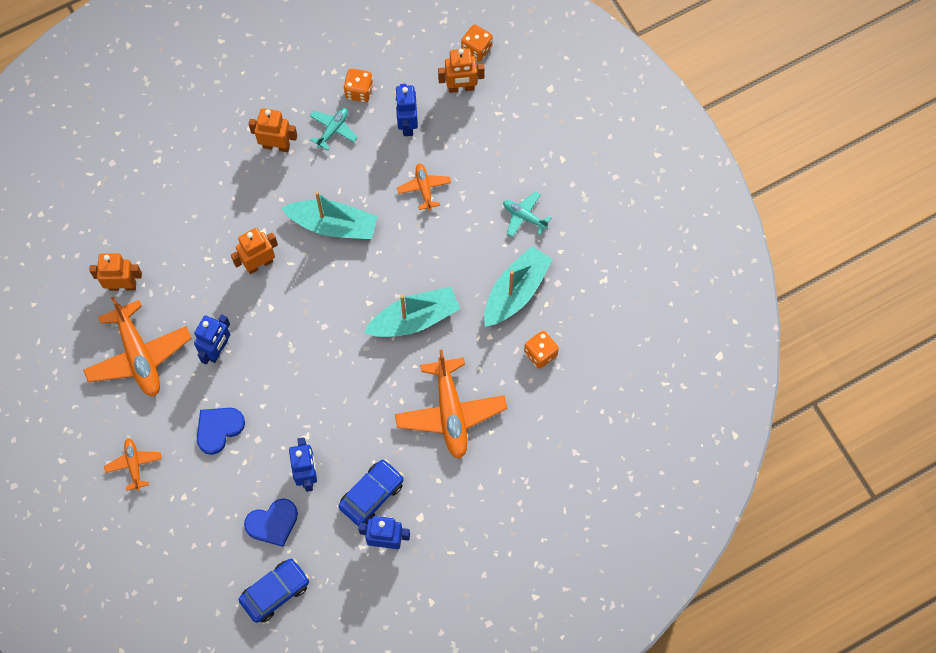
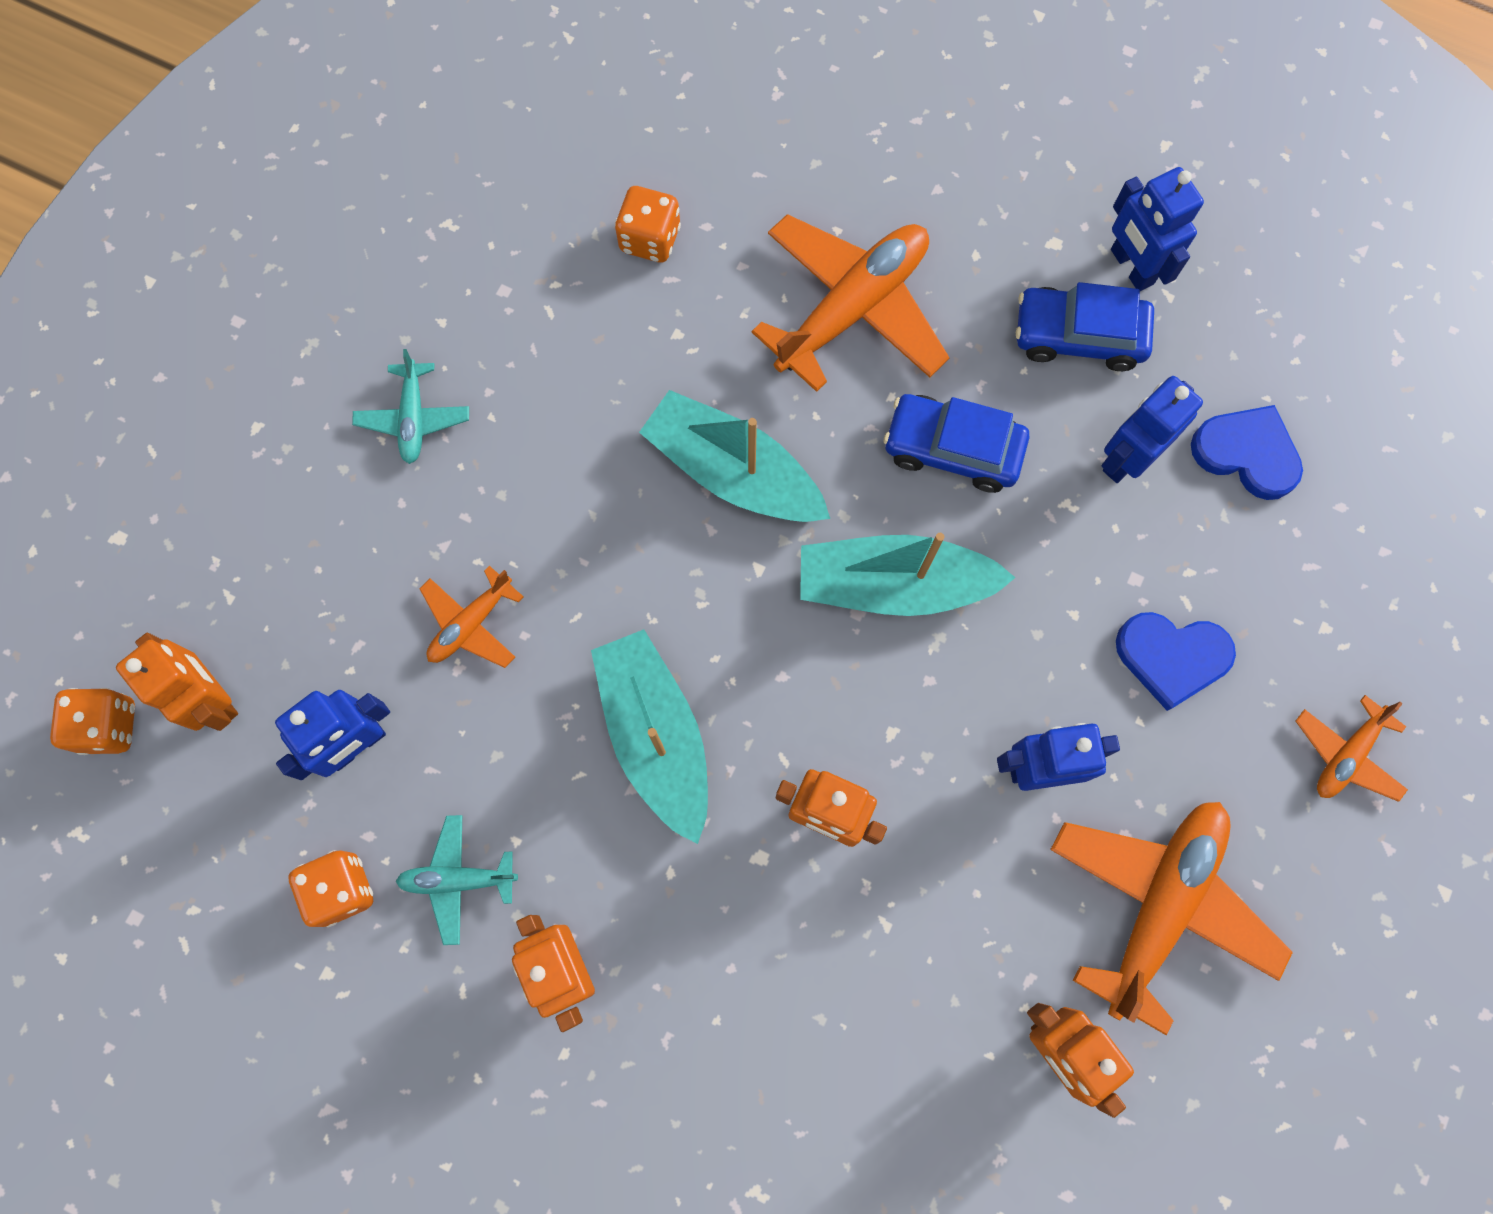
camera: 125 degrees left, 5 degrees up
(275, 592) = (1344, 372): blue car -> blue car (952, 449)
(516, 291) = (566, 344): turquoise boat -> turquoise boat (893, 584)

